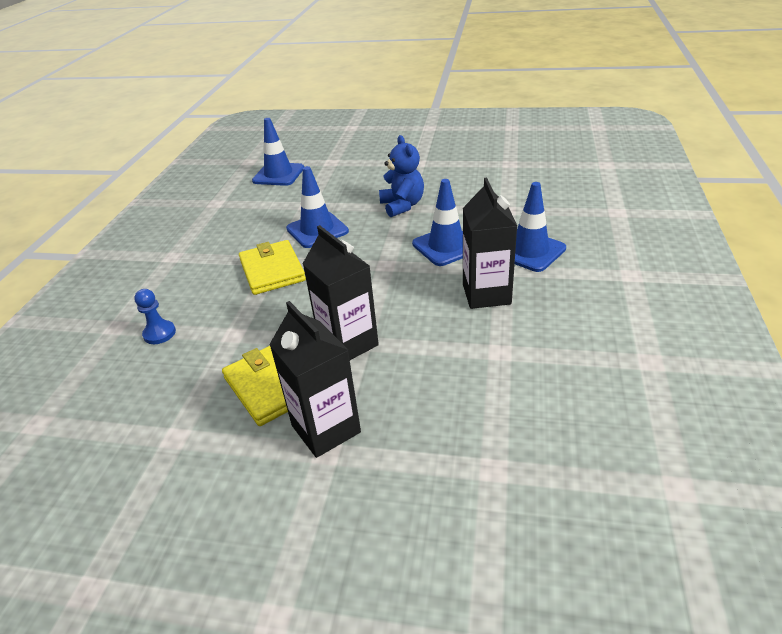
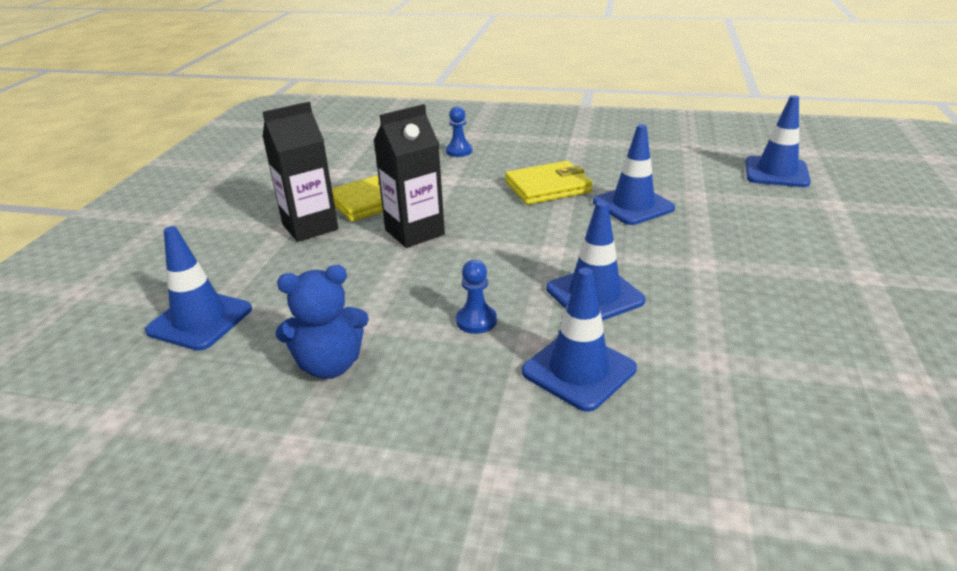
camera: 90 degrees right, 5 degrees down
(402, 206) = (707, 262): blue teddy bear -> blue teddy bear (330, 365)
(486, 294) = (476, 321): black carton -> blue pawn
(520, 473) = (200, 320): none -> blue traffic cone

